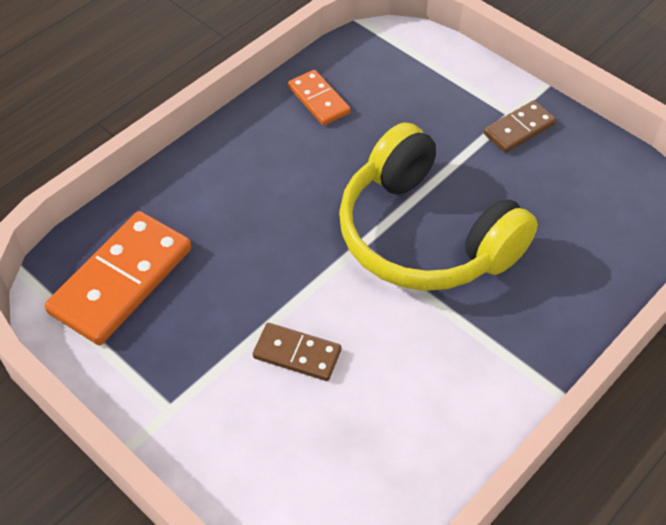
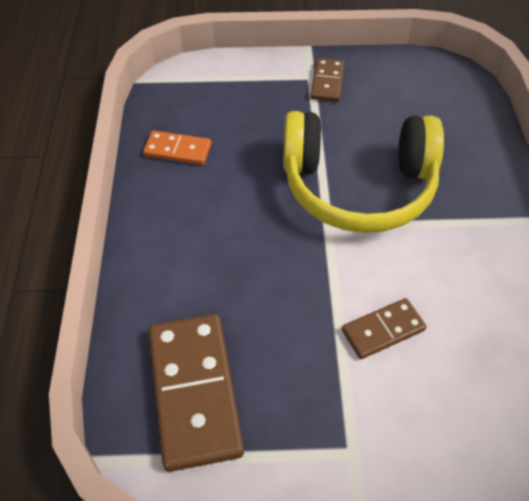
camera: 45 degrees left, 0 degrees up
(122, 281) = (195, 392): orange domino -> brown domino

